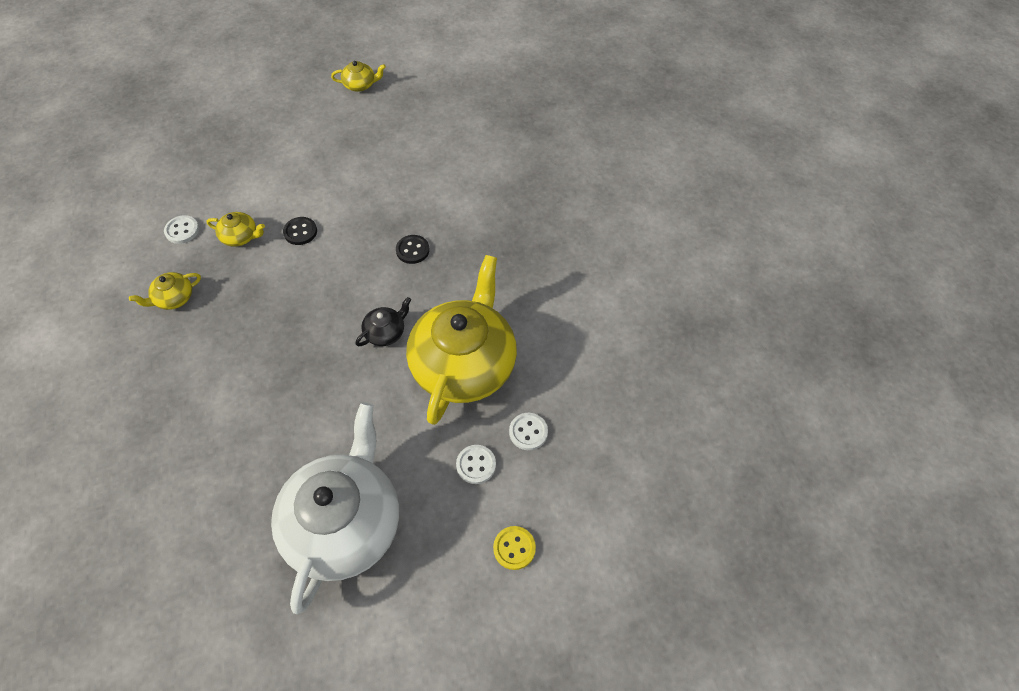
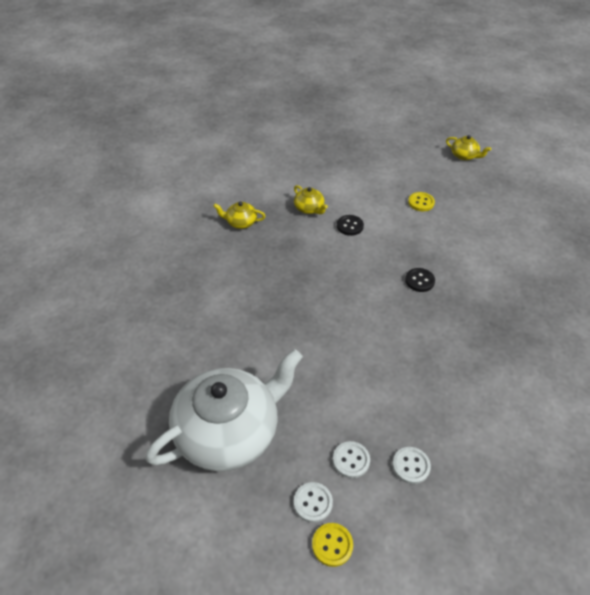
camera: 40 degrees right, 10 degrees down
(182, 230) = (277, 186): white button -> white button (313, 503)
(354, 163) = (421, 202): none -> yellow button
(385, 332) = (357, 323): black teapot -> none
(464, 363) = (398, 381): yellow teapot -> none

